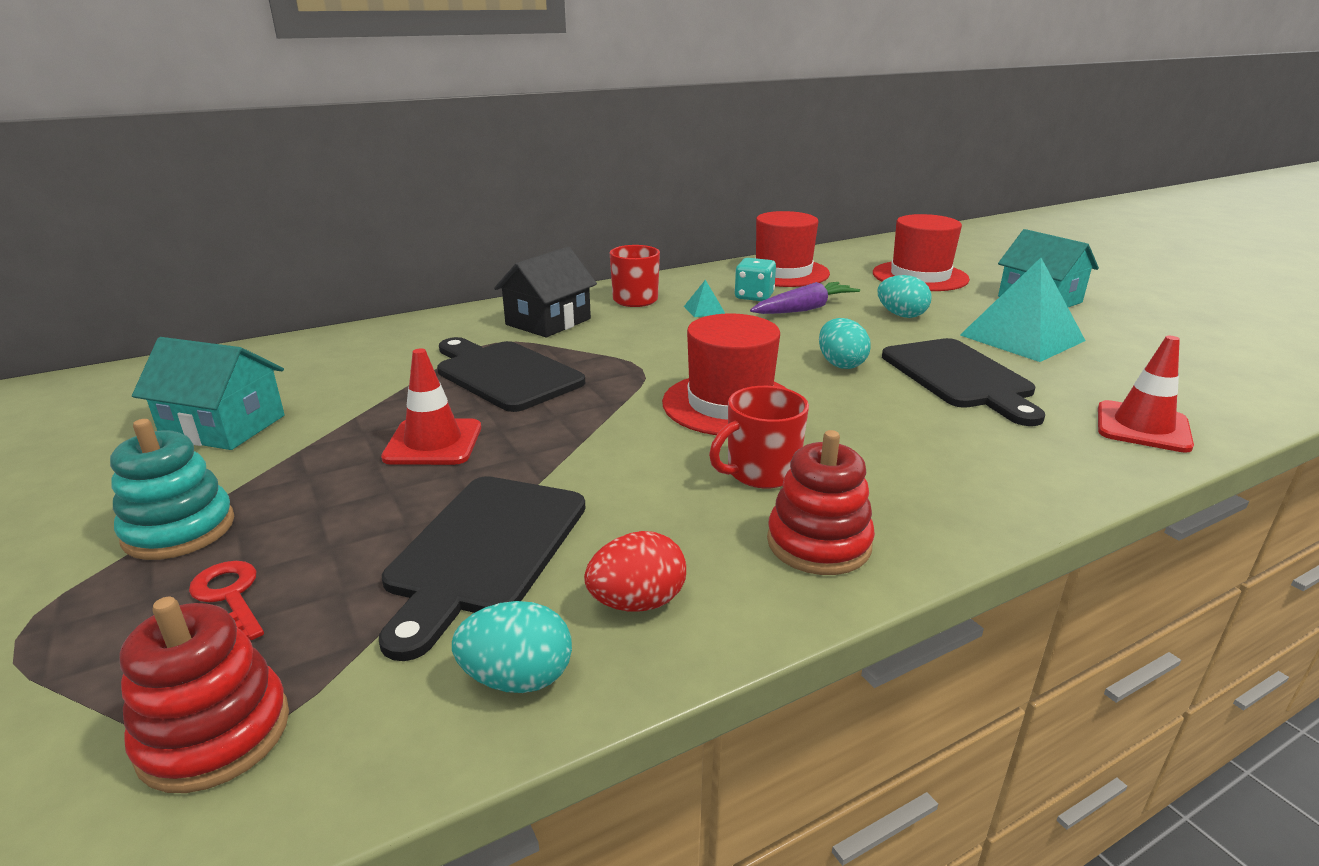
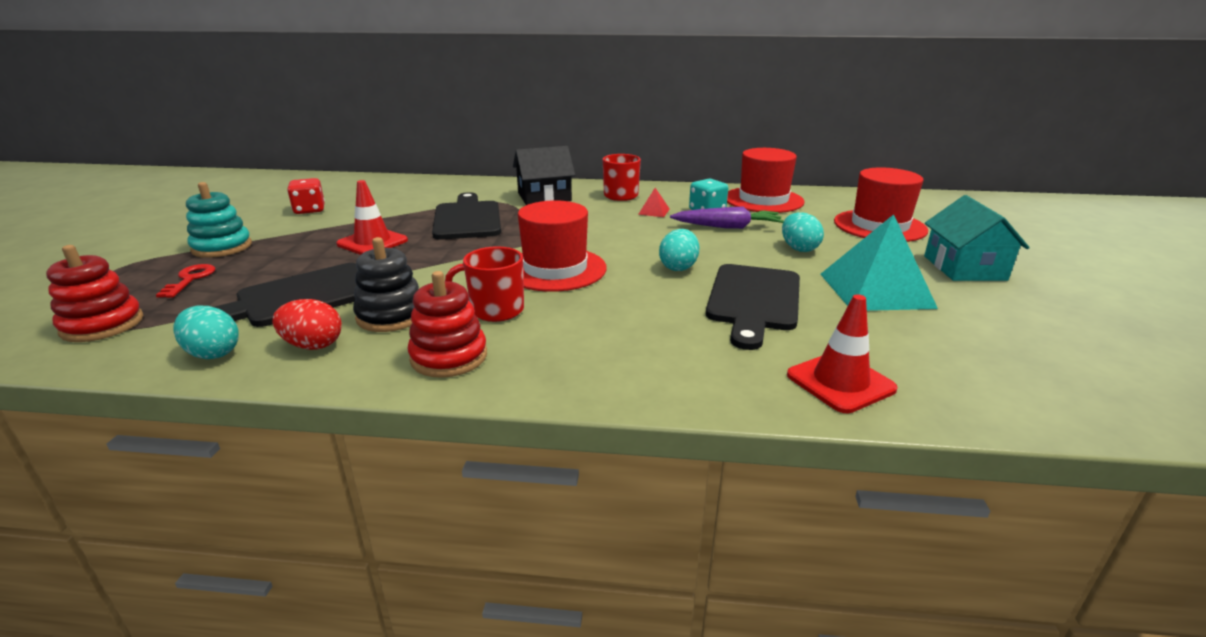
camera: 35 degrees right, 0 degrees up
(224, 426) = (309, 210): turquoise house -> red dice
(658, 525) = (391, 316): none -> black stacking toy
(704, 310) = (654, 211): turquoise pyramid -> red pyramid

